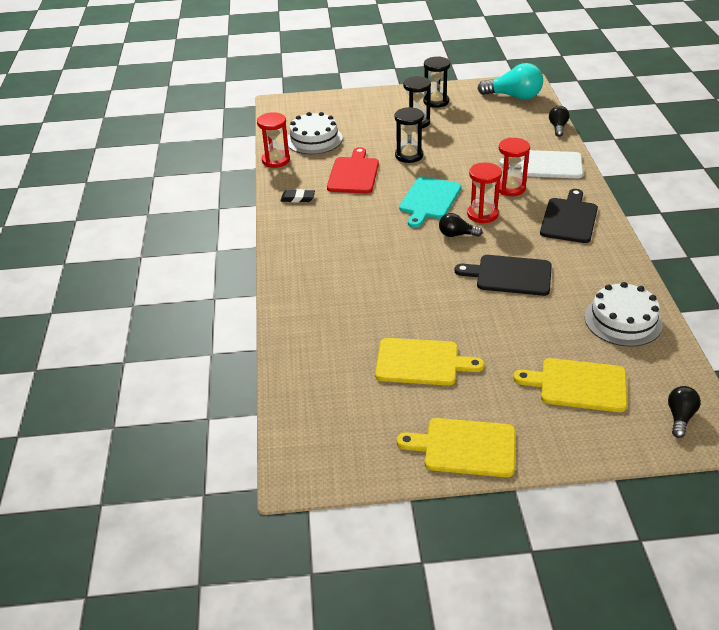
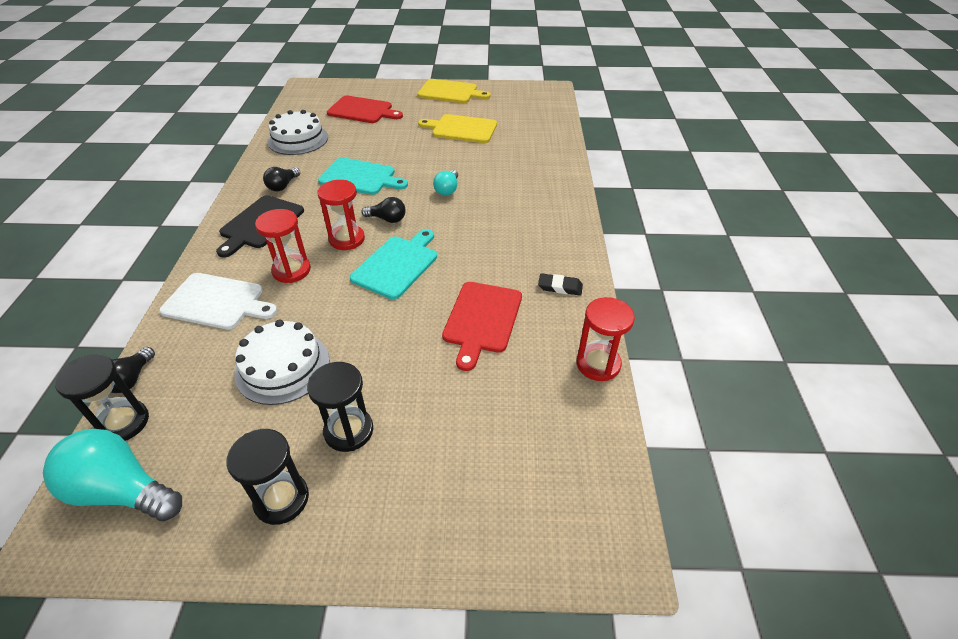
camera: 175 degrees left, 5 degrees up
(314, 139) = (537, 408): white cake -> white cake (282, 367)
(409, 155) = (393, 346): black hourglass -> black hourglass (123, 423)
(410, 270) = (447, 190): none -> turquoise light bulb
(510, 275) = (360, 177): black cutting board -> turquoise cutting board
(578, 385) = (362, 110): yellow cutting board -> red cutting board
(680, 417) = (315, 94): black light bulb -> black light bulb (283, 186)

